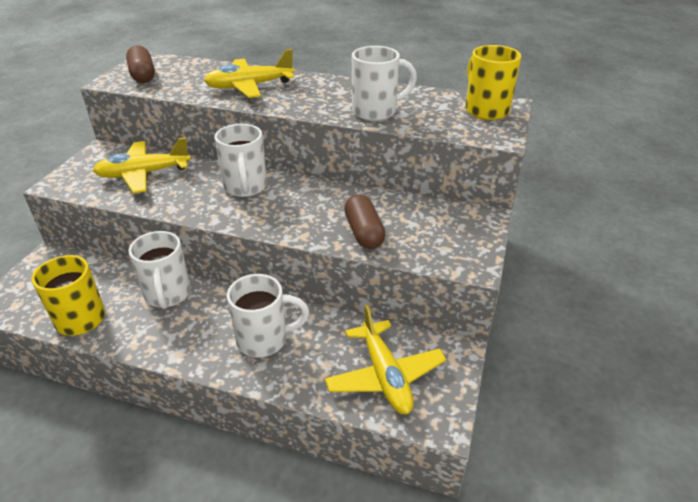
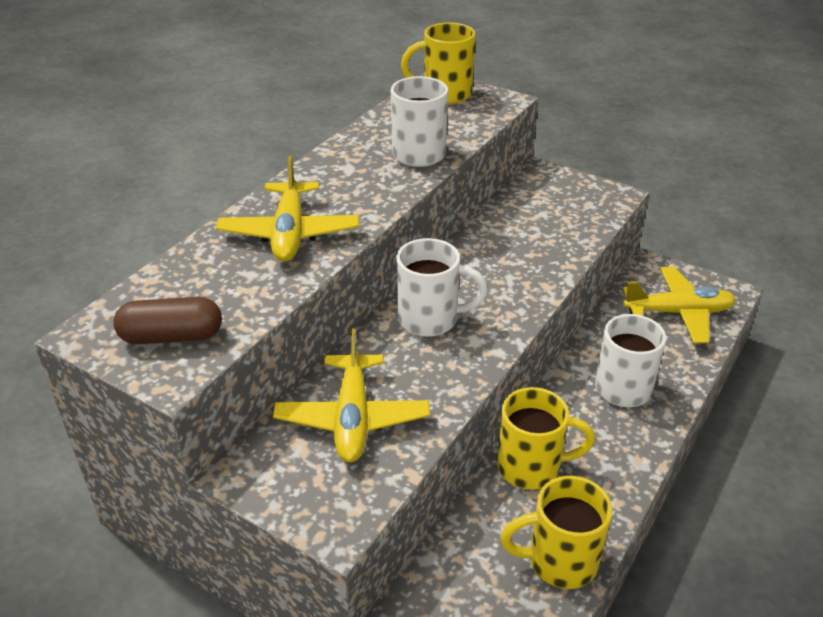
camera: 75 degrees left, 0 degrees up
(168, 295) = (531, 467): white mug -> yellow mug
(364, 232) = (551, 245): brown capsule -> none

